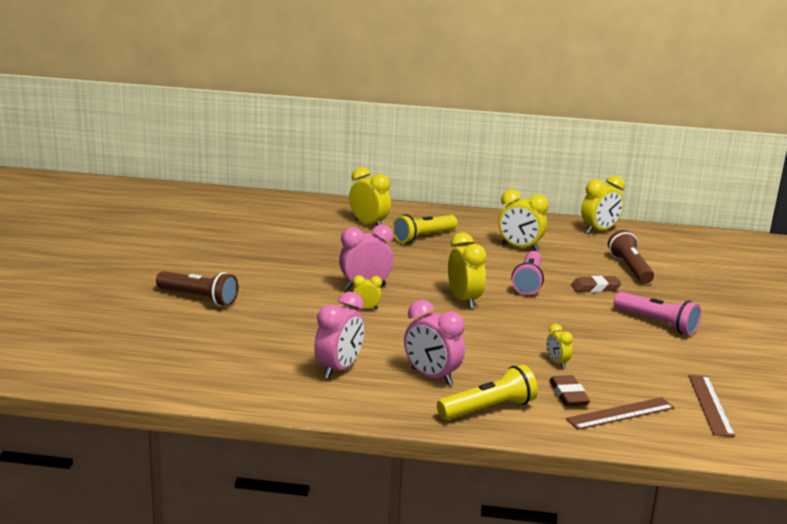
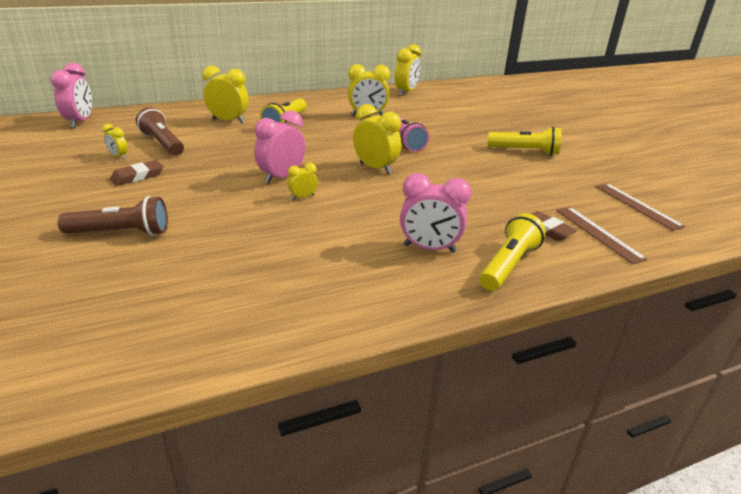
camera: 30 degrees left, 10 degrees up
(339, 369) = (341, 269): pink clock -> pink clock (80, 122)
(557, 363) = (504, 203): yellow clock -> yellow clock (118, 157)
(595, 288) = (454, 134): brown eraser -> brown eraser (137, 176)
(620, 413) = (598, 233): brown ruler -> brown ruler turned 60 degrees counterclockwise
(630, 268) = (458, 115): brown flashlight -> brown flashlight (162, 143)
(657, 323) = (525, 151): pink flashlight -> yellow flashlight

